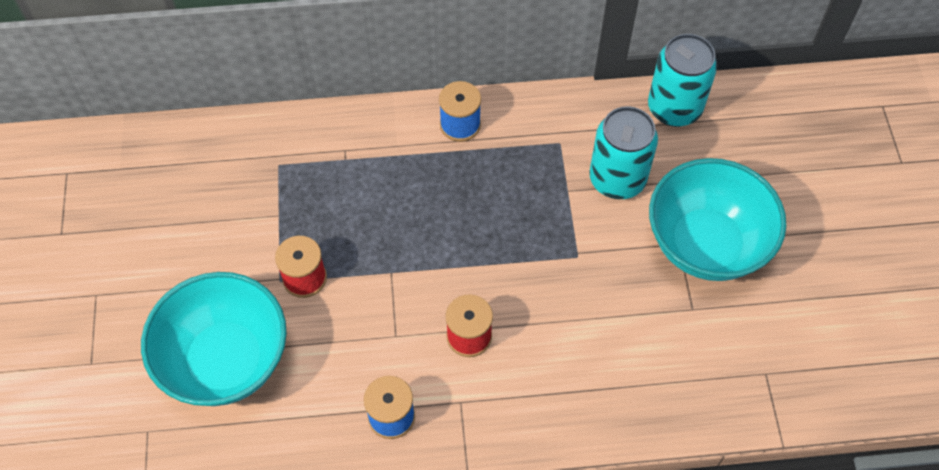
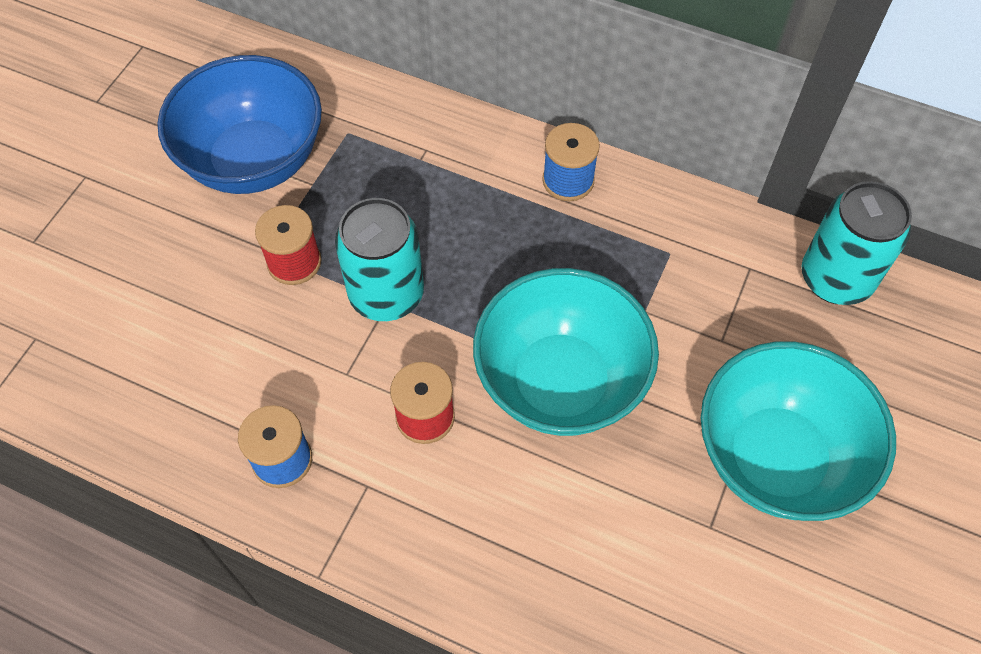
camera: 30 degrees right, 0 degrees up
(221, 219) = (254, 160): none -> blue bowl
(226, 360) = (158, 306): turquoise bowl -> turquoise bowl (560, 381)
(617, 179) = (712, 327): turquoise can -> turquoise can (386, 294)

